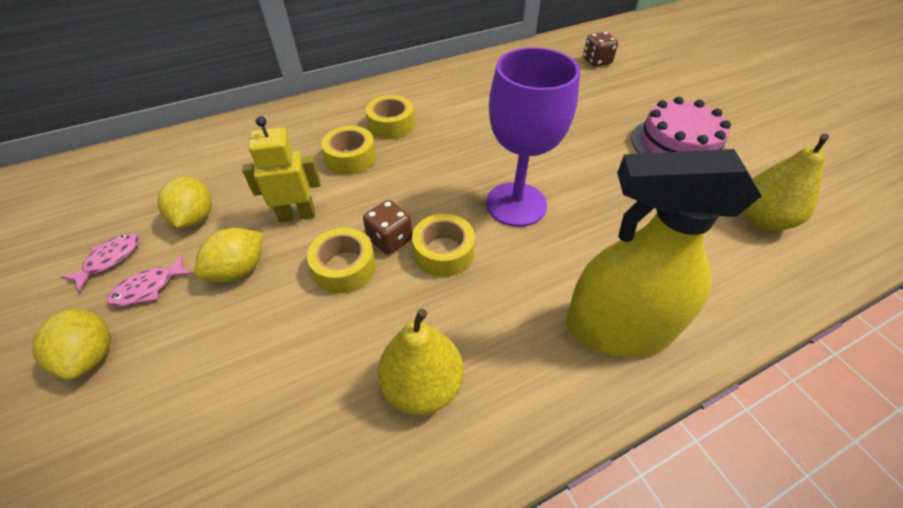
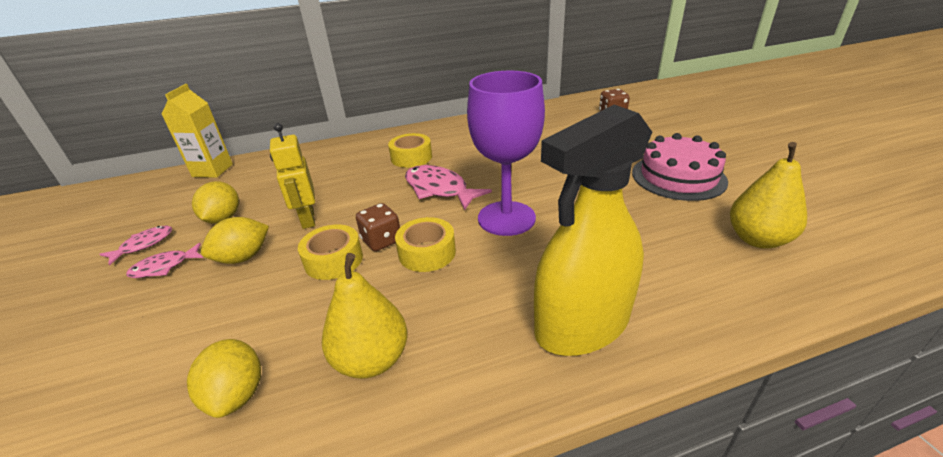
camera: 10 degrees right, 15 degrees down
(92, 355) = (97, 314): yellow lemon -> yellow lemon (237, 394)
(155, 149) = (212, 170): none -> yellow carton
(297, 215) = (307, 219): yellow robot -> yellow robot turned 105 degrees counterclockwise
(351, 158) = (368, 180): yellow tape -> none
(435, 168) = (439, 189): none -> pink fish
(618, 328) = (582, 324): yellow spray bottle -> yellow spray bottle turned 45 degrees counterclockwise

